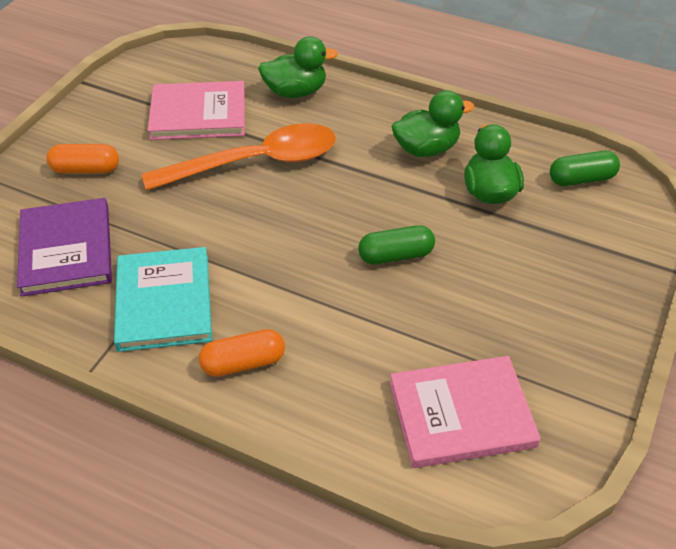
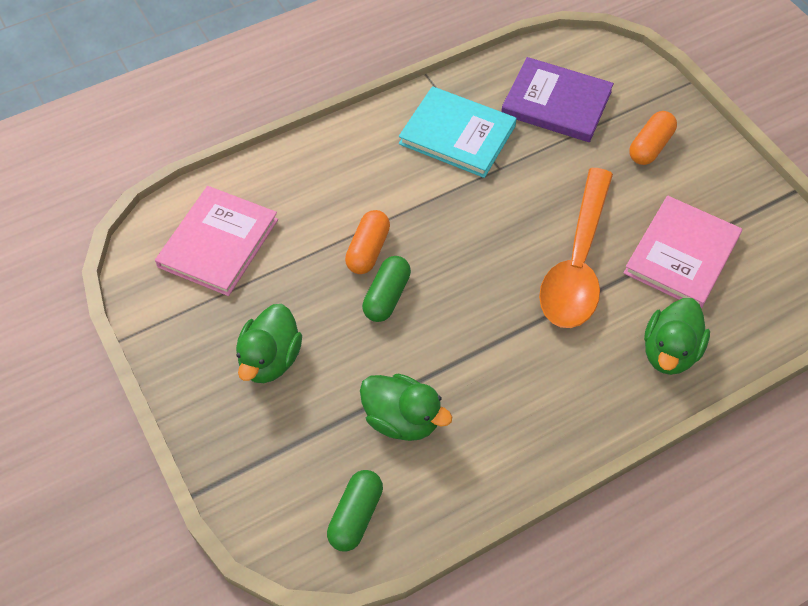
camera: 125 degrees right, 10 degrees up
(243, 363) = (365, 152): orange capsule -> orange capsule (368, 250)
(426, 149) = (499, 409): green duck -> green duck (270, 359)

